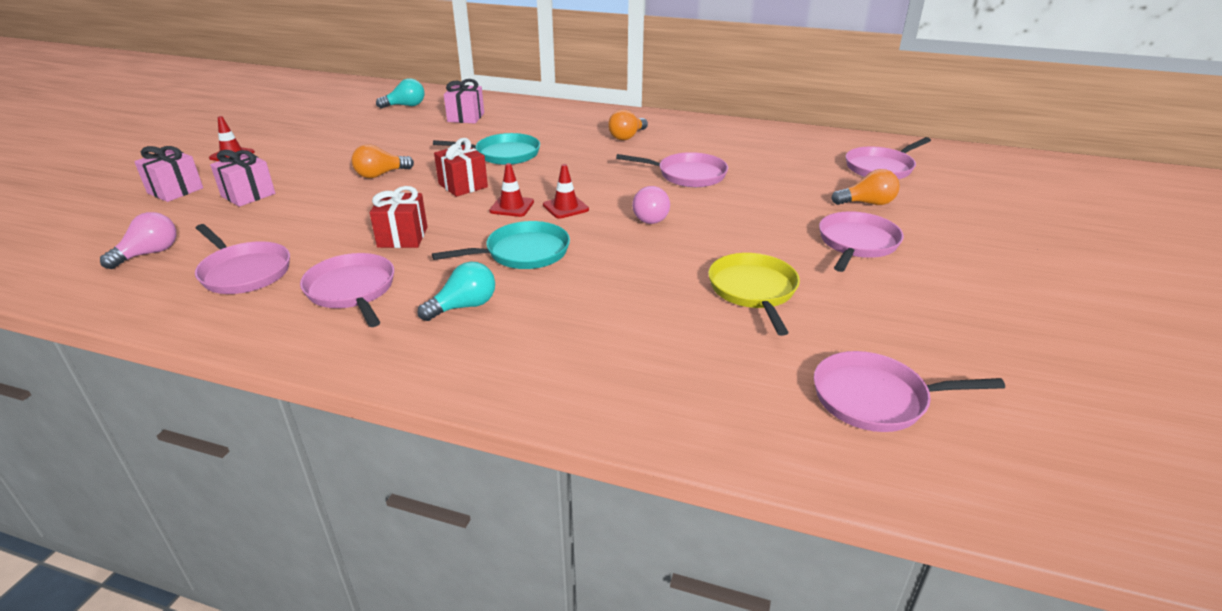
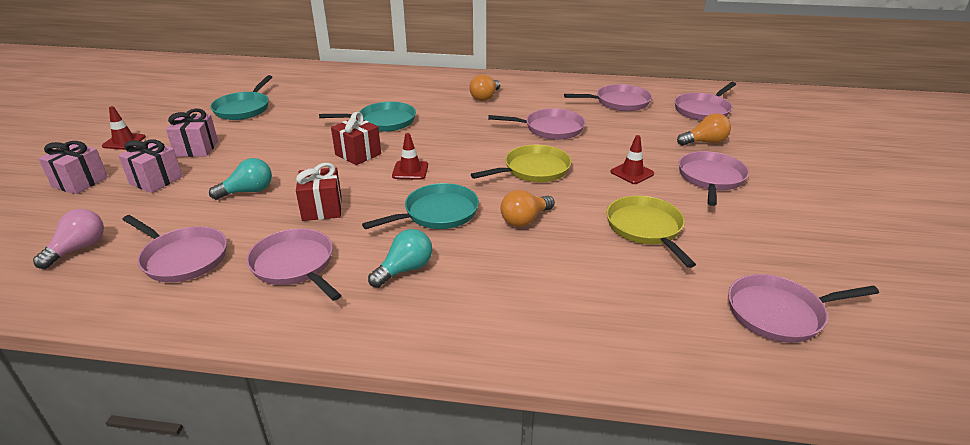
camera: 10 degrees left, 0 degrees up
(363, 131) = (244, 108): none -> turquoise pan
(380, 175) = (277, 150): orange light bulb -> orange light bulb (525, 220)
(405, 106) = (274, 81): turquoise light bulb -> turquoise light bulb (248, 191)
(466, 117) = (335, 89): pink gift -> pink gift (197, 149)
(565, 207) = (458, 167): red traffic cone -> red traffic cone (632, 173)
(649, 217) = (533, 170): pink light bulb -> yellow pan
(781, 152) = (619, 102): none -> pink pan

